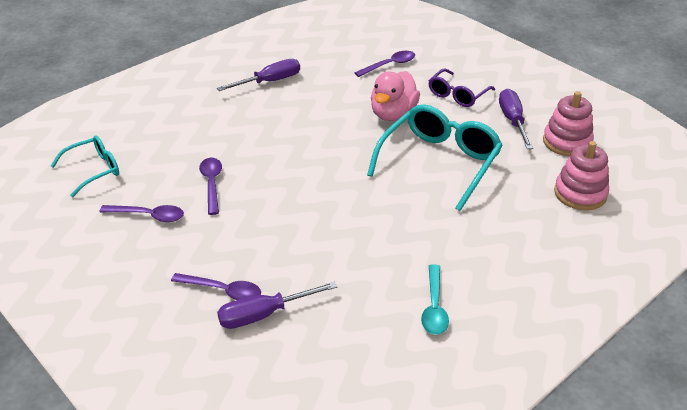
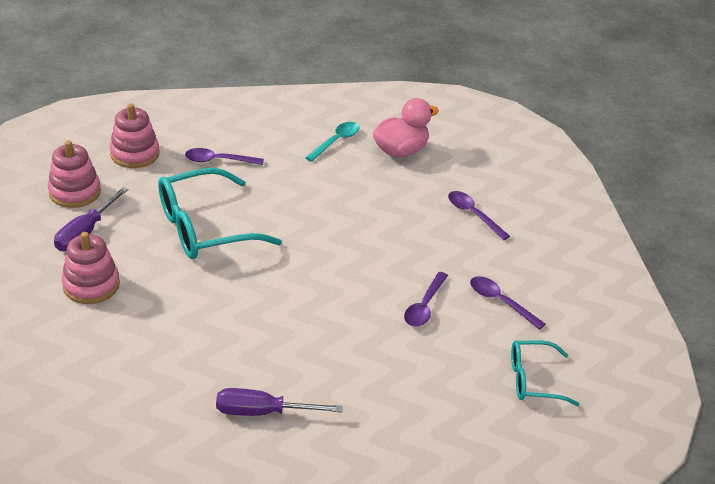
camera: 150 degrees left, 0 degrees up
(264, 314) = (454, 187): purple screwdriver -> none
(389, 65) = (103, 363): purple spoon -> purple spoon (218, 160)
(393, 114) = (182, 296): pink duck -> pink duck (400, 151)
(457, 95) = (91, 285): purple glasses -> pink stacking toy

